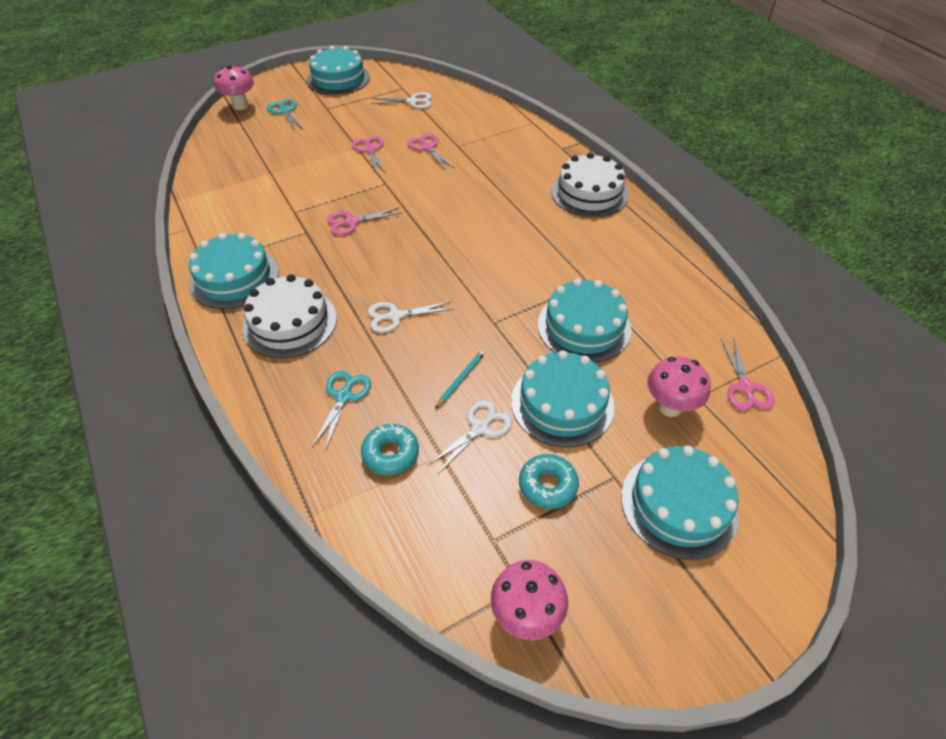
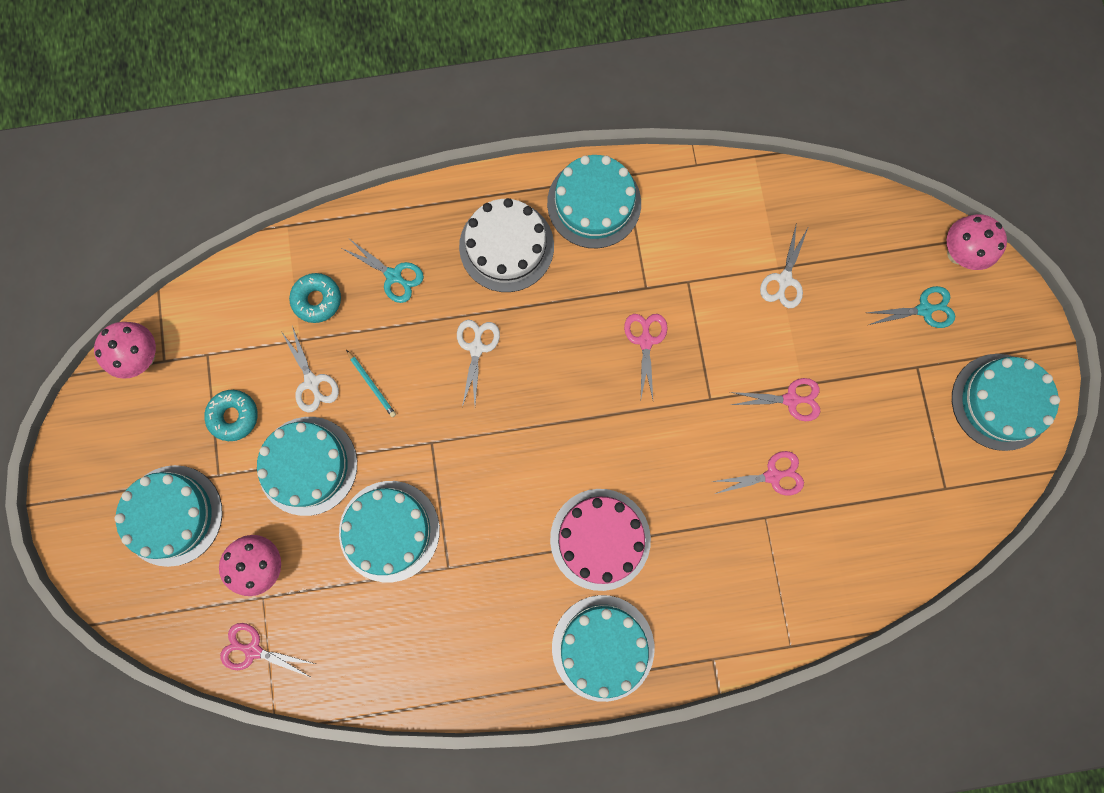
camera: 110 degrees right, 30 degrees up
(413, 102) = (900, 492): white scissors -> white scissors (784, 280)
(516, 211) = (600, 539): none -> pink cake
(589, 193) = (603, 647): white cake -> turquoise cake

